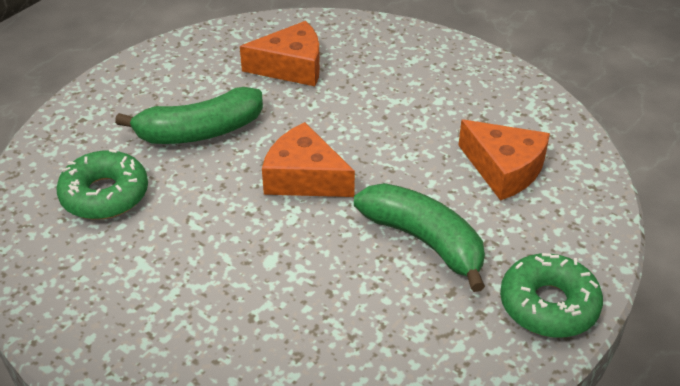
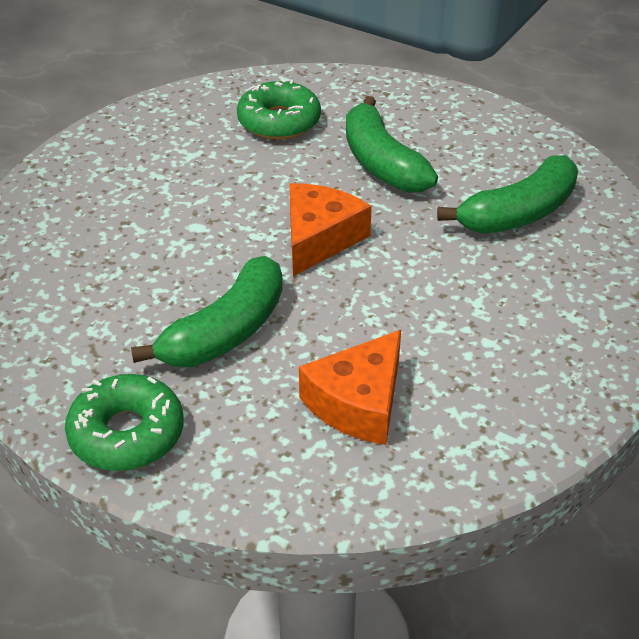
camera: 85 degrees right, 0 degrees up
(291, 67) = (518, 214): orange cheese -> green banana

